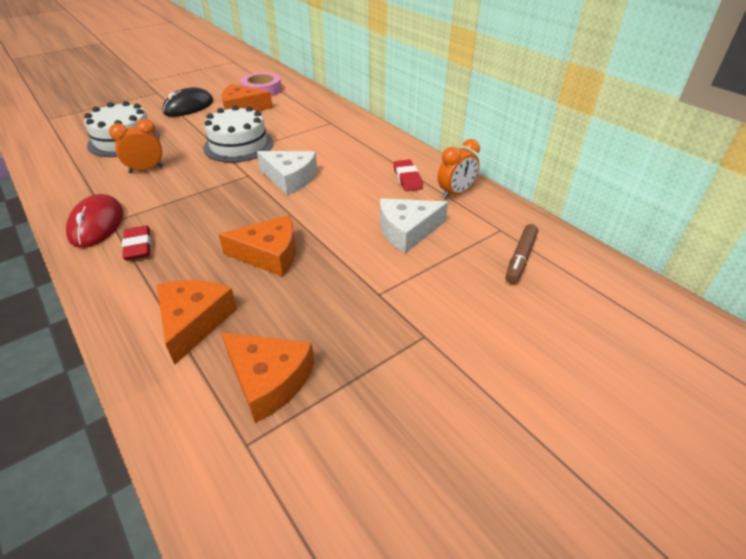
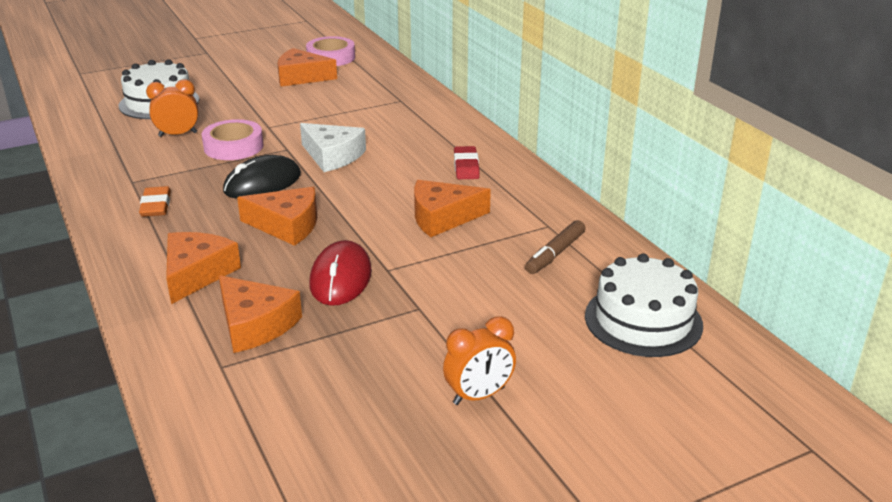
camera: 10 degrees right, 10 degrees down
(97, 224) = (118, 182): red mouse -> red mouse (341, 278)
(138, 246) = (156, 205): red eraser -> orange eraser
(188, 107) = (239, 71): black mouse -> black mouse (262, 183)
(199, 177) = (233, 147): none -> pink tape
(238, 145) = (285, 117): white cake -> white cake (643, 320)
(407, 231) = (442, 217): white cheese -> orange cheese
(455, 193) = (515, 186): orange clock -> orange clock (479, 396)

